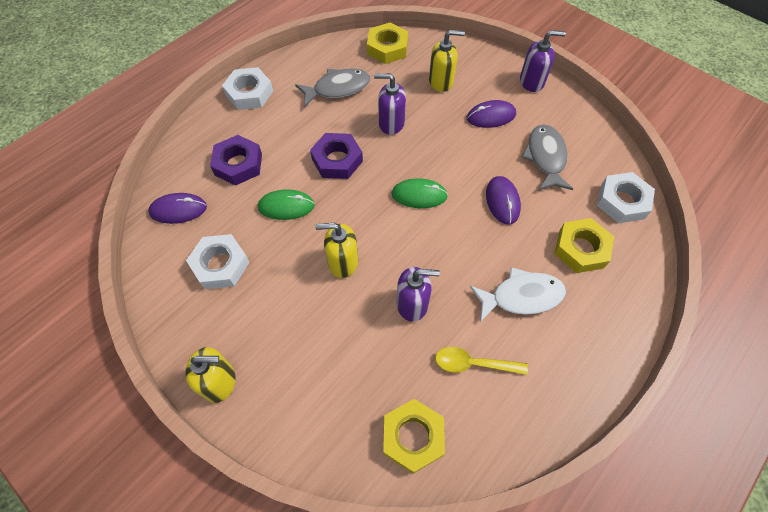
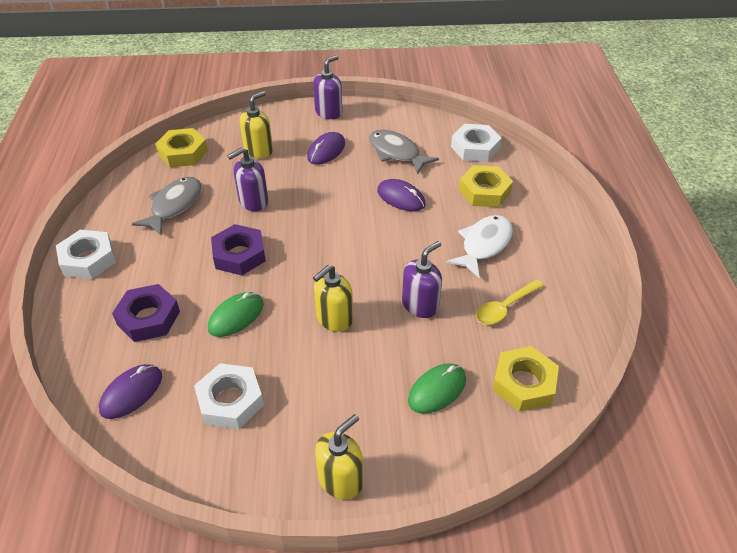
camera: 45 degrees left, 15 degrees down
(419, 195) = (337, 234): green mouse -> green mouse (437, 390)

